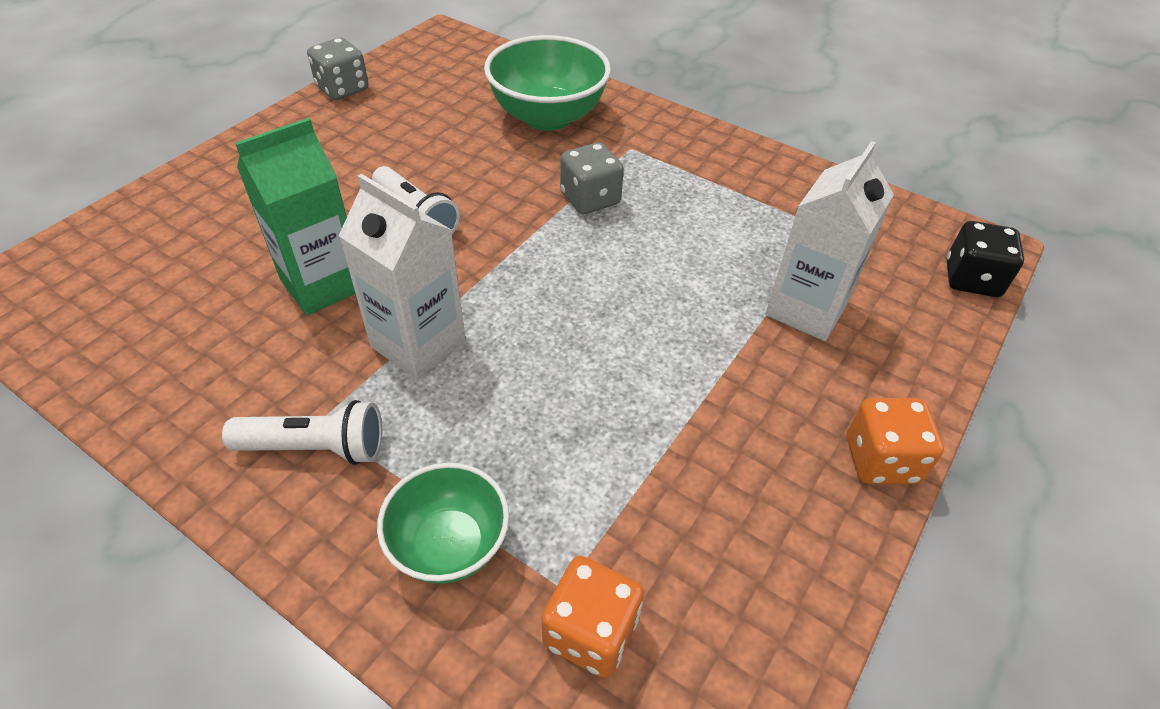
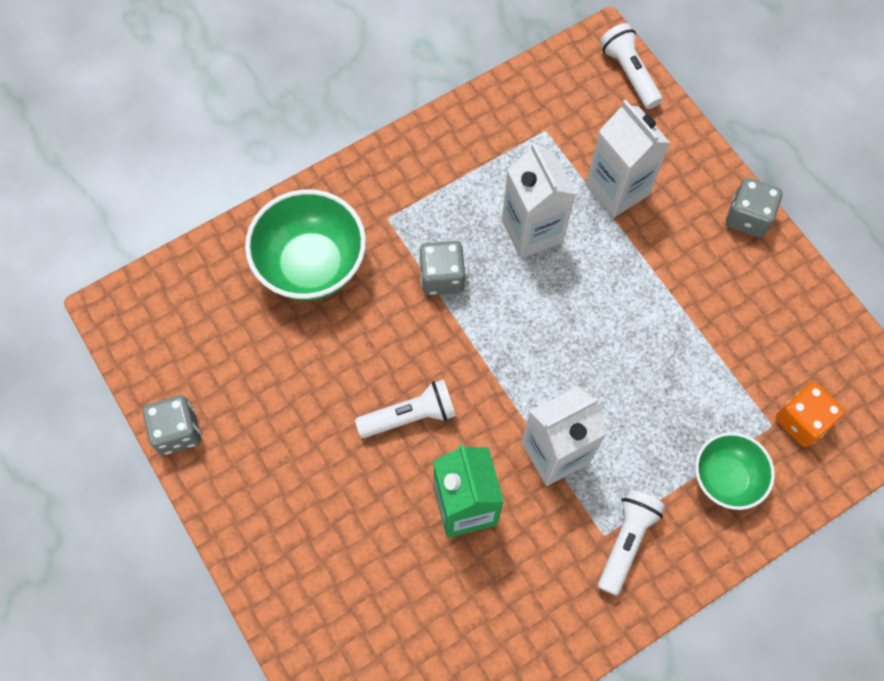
camera: 65 degrees left, 20 degrees up
(693, 251) = (532, 231): none -> white carton
(881, 460) = (747, 217): orange dice -> grey dice
(971, 279) = (629, 73): black dice -> white flashlight

